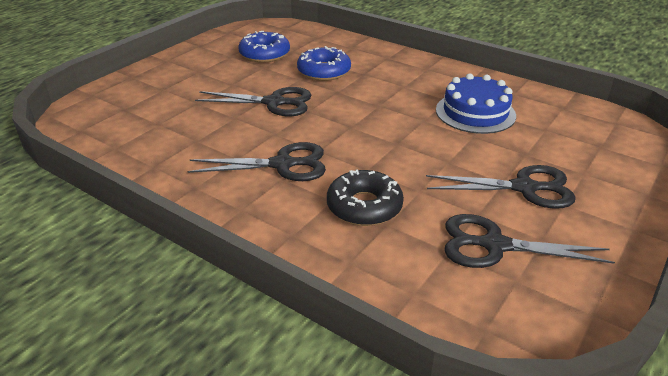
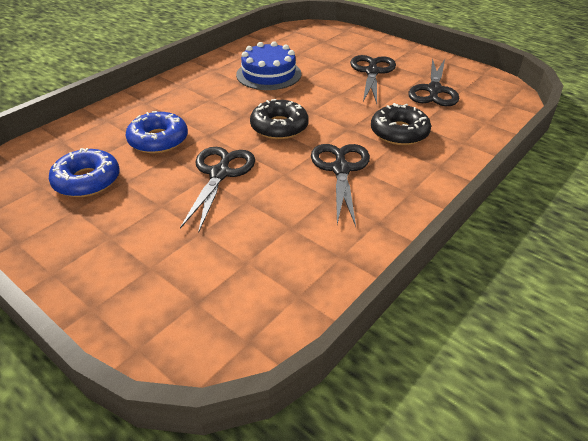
camera: 85 degrees left, 5 degrees up
(359, 126) = (279, 127): none -> black donut

